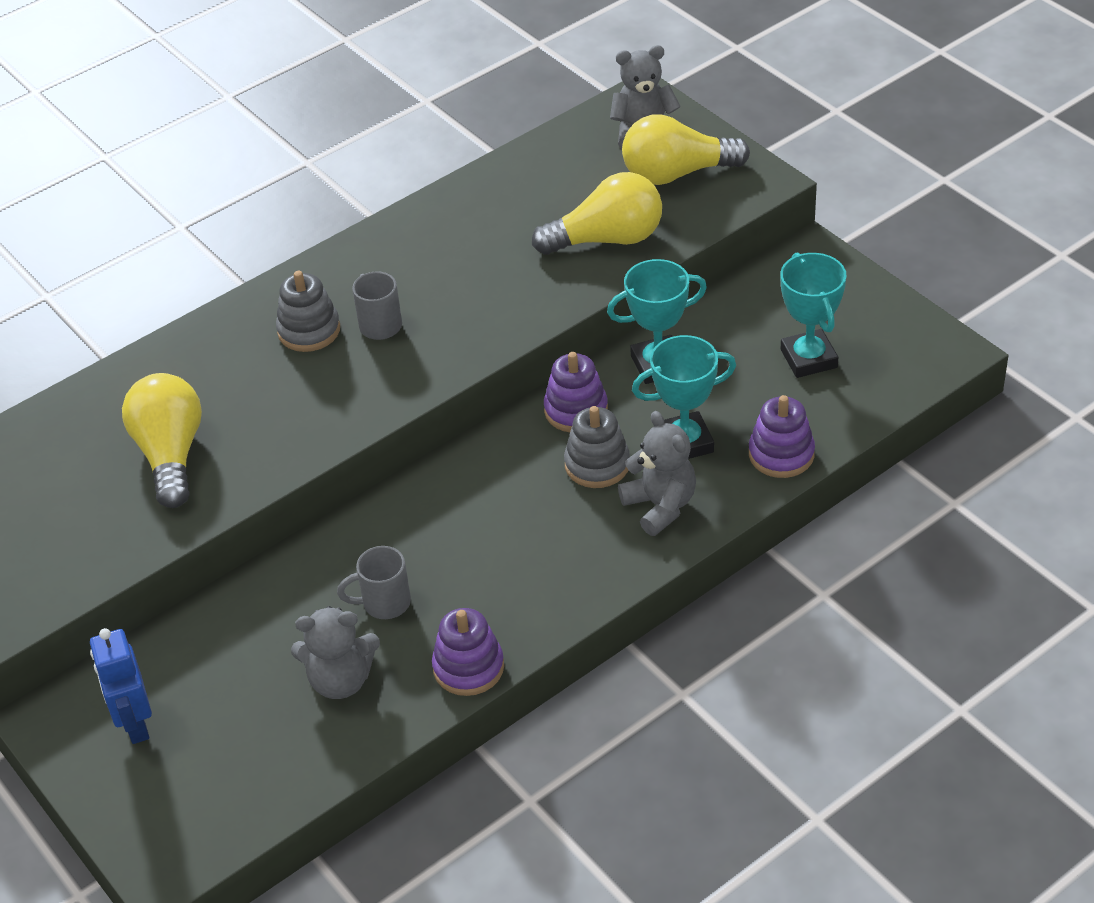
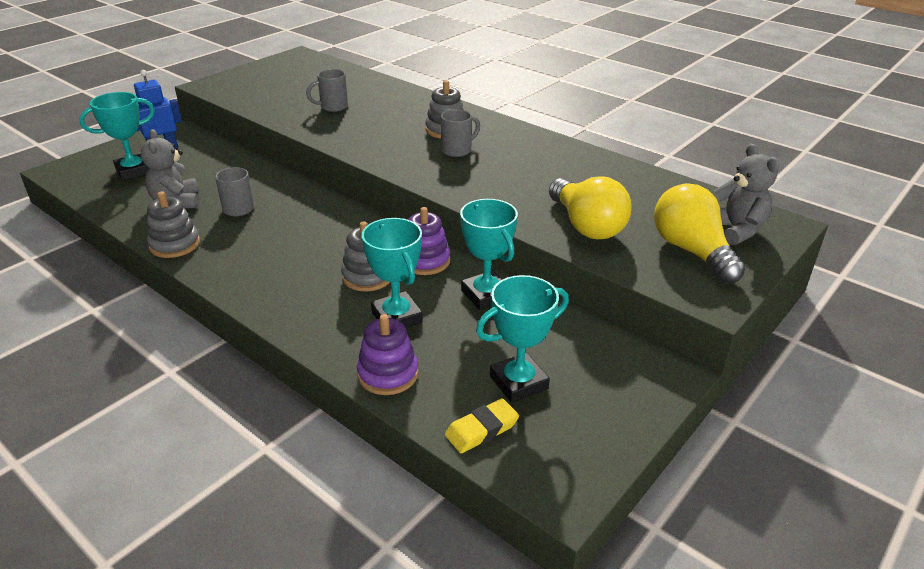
camera: 75 degrees right, 10 degrees down
(170, 454) = (332, 107): yellow light bulb -> grey mug
(209, 754) = (133, 171): none -> turquoise trophy
(468, 667) = (175, 244): purple stacking toy -> grey stacking toy
(660, 506) = (323, 311): grey teddy bear -> none
(870, 392) = (482, 429): none -> yellow eraser

